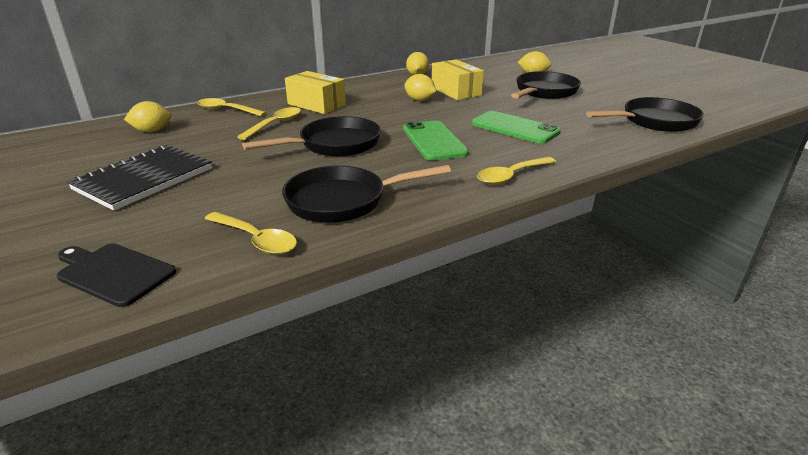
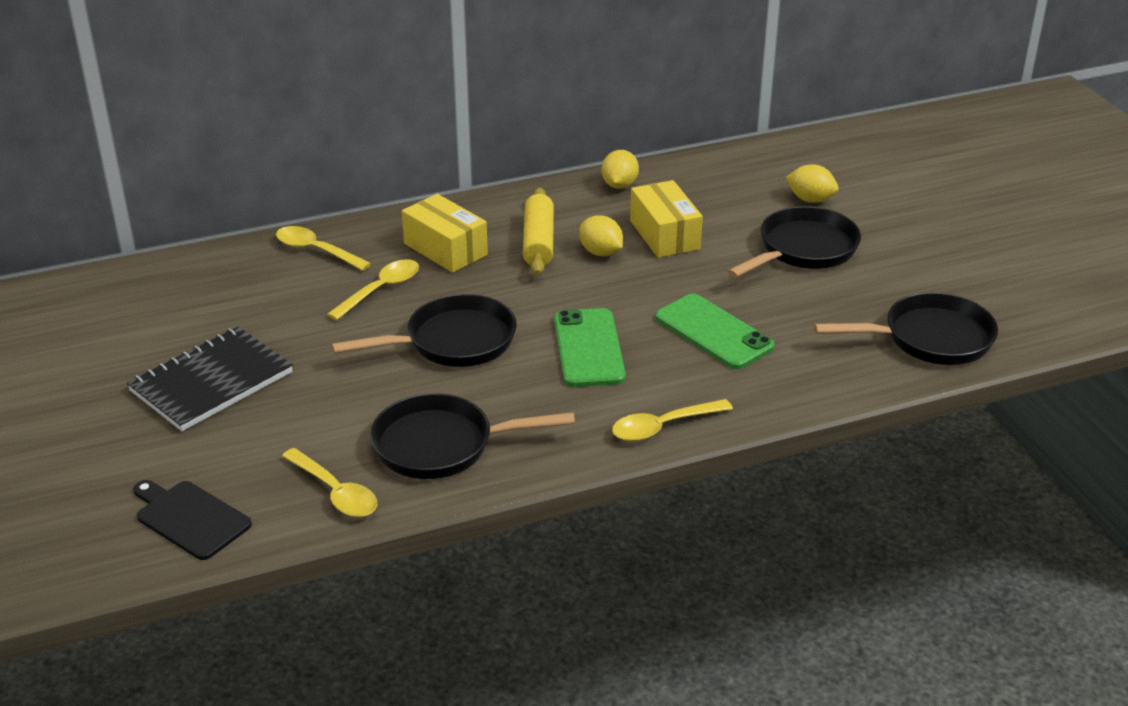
camera: 10 degrees right, 5 degrees up
(152, 131) = (216, 288): yellow lemon -> none
(377, 98) = (538, 242): none -> yellow rolling pin

